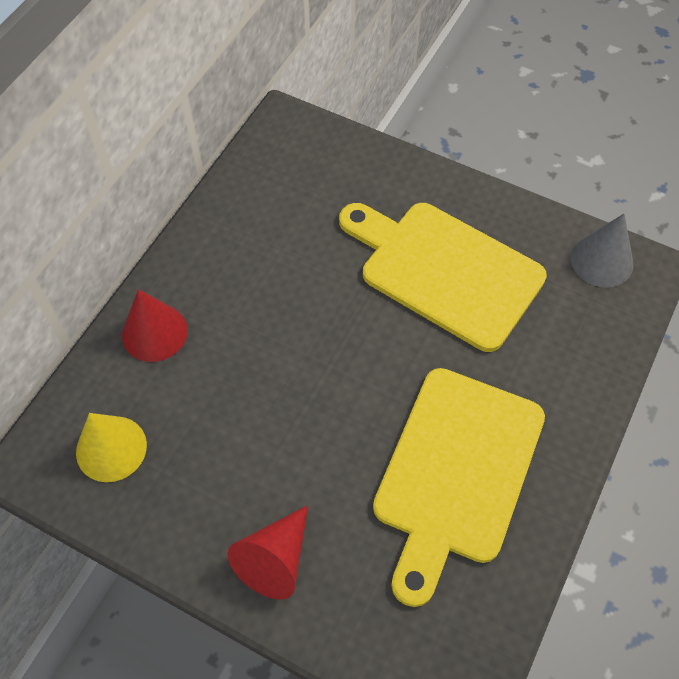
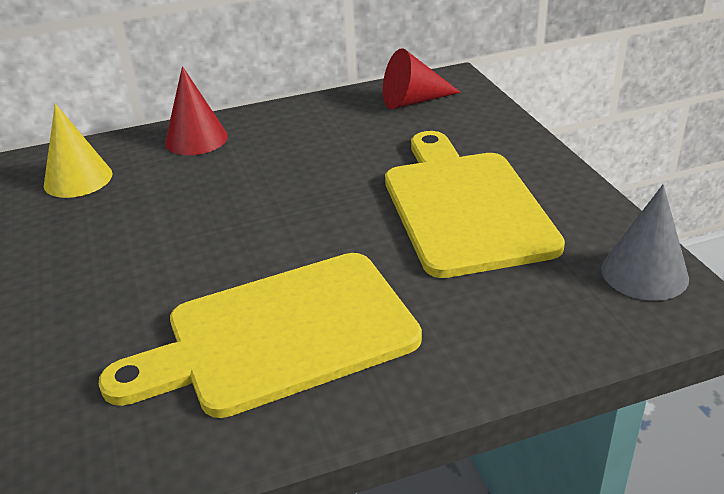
camera: 45 degrees right, 25 degrees down
(275, 559) = (66, 298): red cone -> red cone (413, 101)

